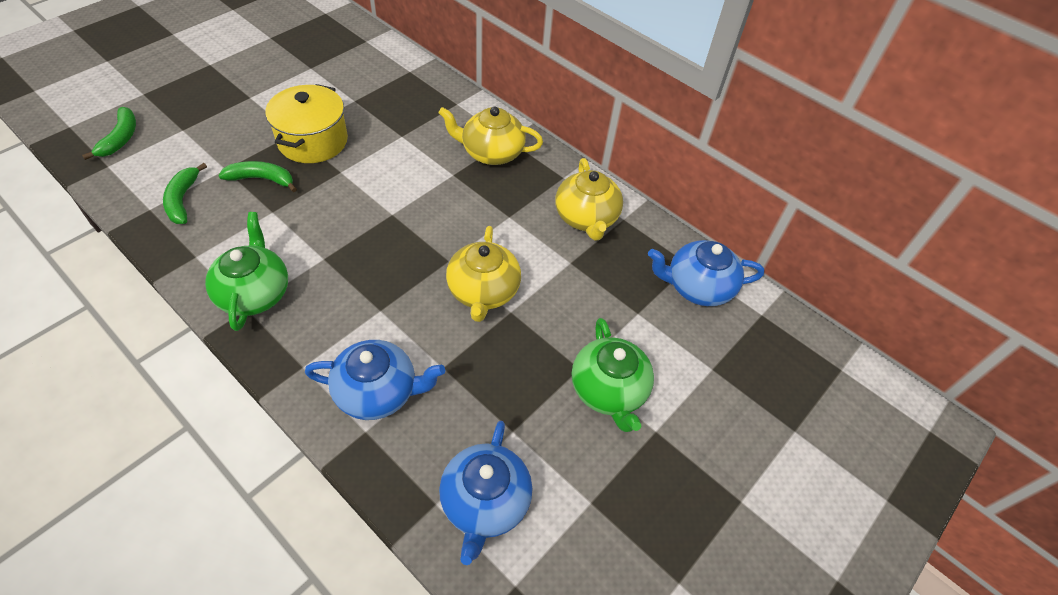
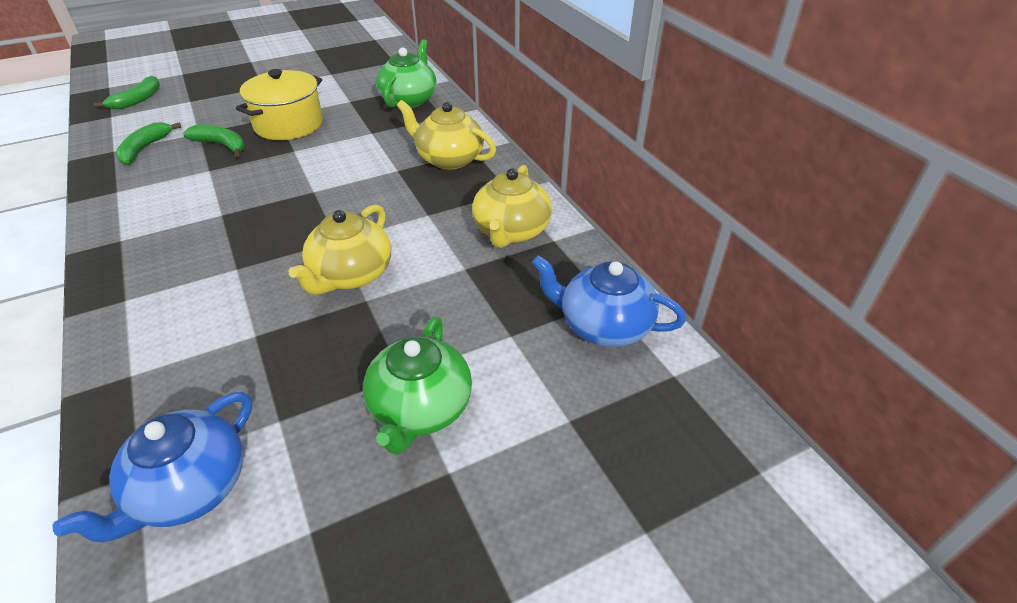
camera: 25 degrees right, 10 degrees down
(254, 293) = (138, 229): green teapot -> green teapot (409, 99)
(378, 392) = (173, 341): blue teapot -> none

